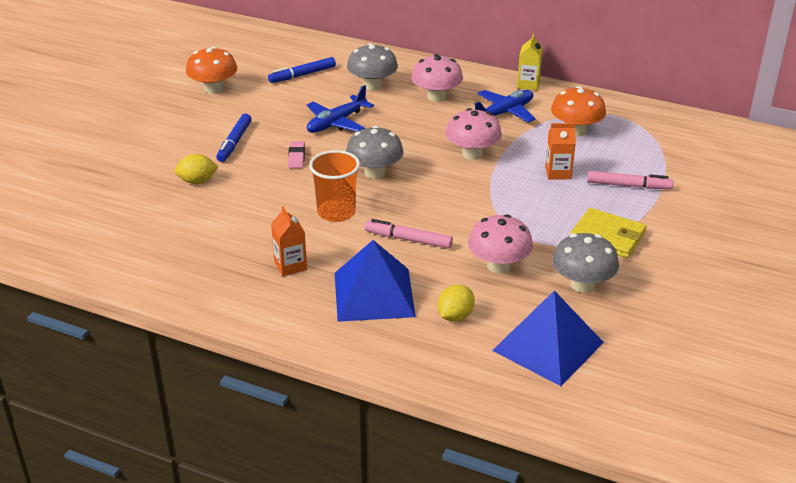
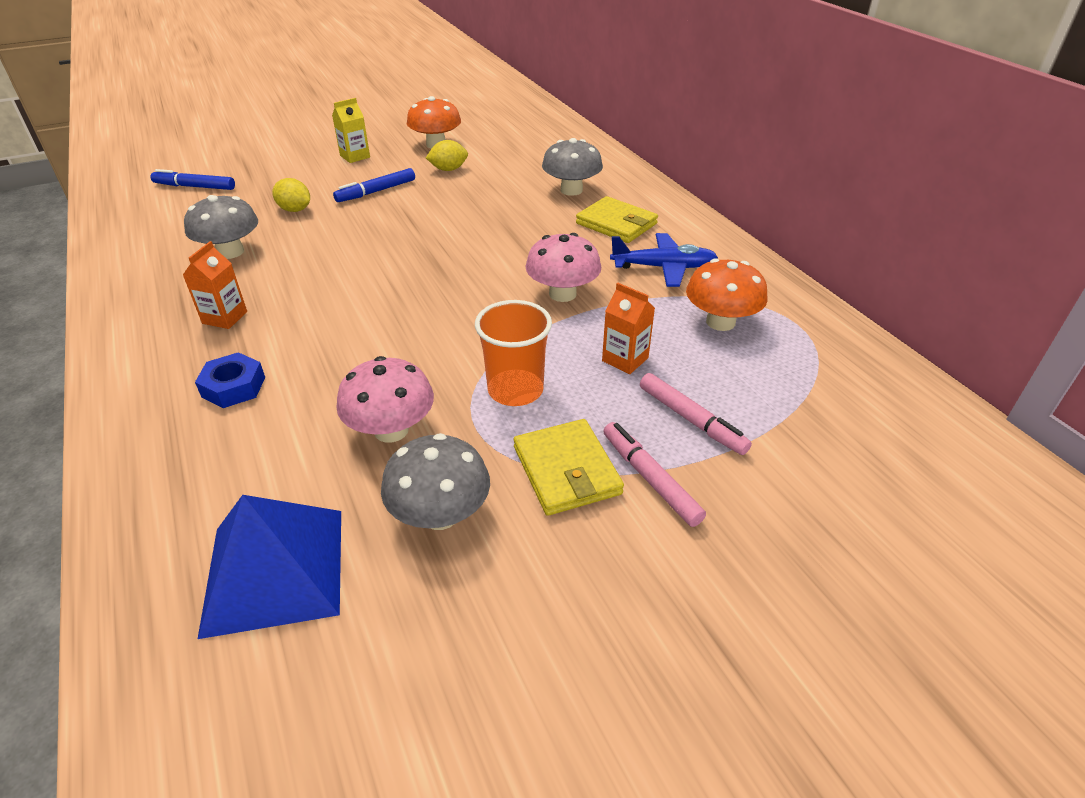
camera: 40 degrees right, 5 degrees up
(296, 157) = (400, 224): pink eraser -> none
(302, 75) = (524, 159): blue marker -> blue marker (195, 187)
(336, 123) = (484, 209): blue plane -> none
(336, 212) = (345, 289): orange cup -> orange cup (515, 390)
(373, 294) = (233, 387): blue pyramid -> blue nut
(375, 173) = (440, 268): grey mushroom -> grey mushroom (230, 252)
(408, 240) = (357, 349): pink marker -> pink marker (650, 479)
(436, 97) = (616, 223): pink mushroom -> yellow wallet
(455, 316) = (255, 461): yellow lemon -> yellow lemon (448, 169)
(528, 84) = (738, 250): yellow carton -> yellow carton (355, 156)

